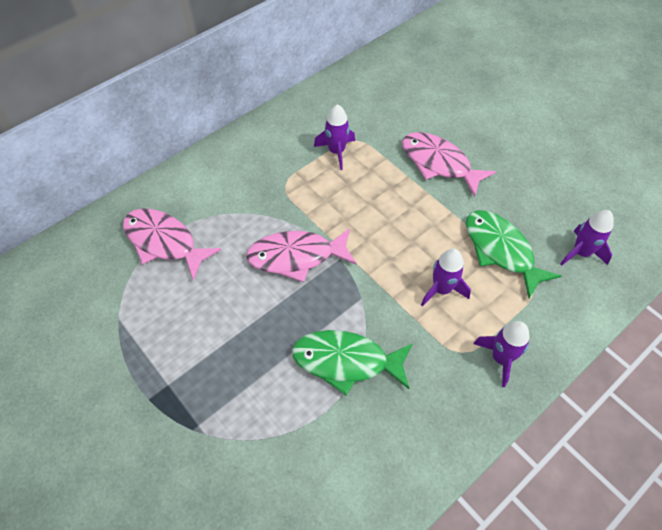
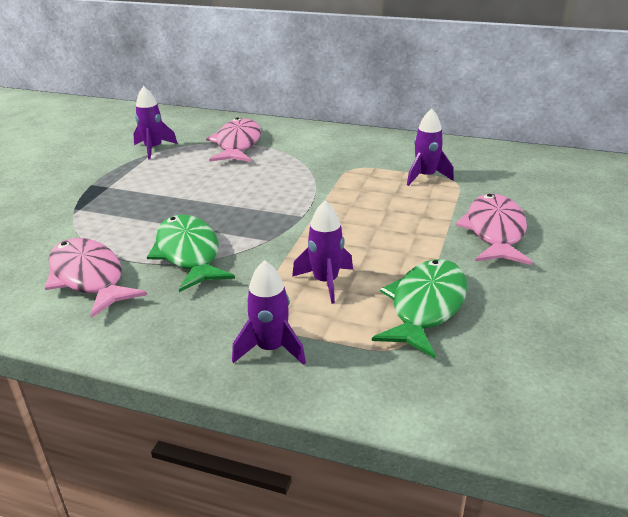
camera: 60 degrees right, 25 degrees down
(296, 257) = (281, 196): pink fish -> pink fish (89, 278)
(581, 253) = (503, 374): purple rocket -> purple rocket (153, 149)

